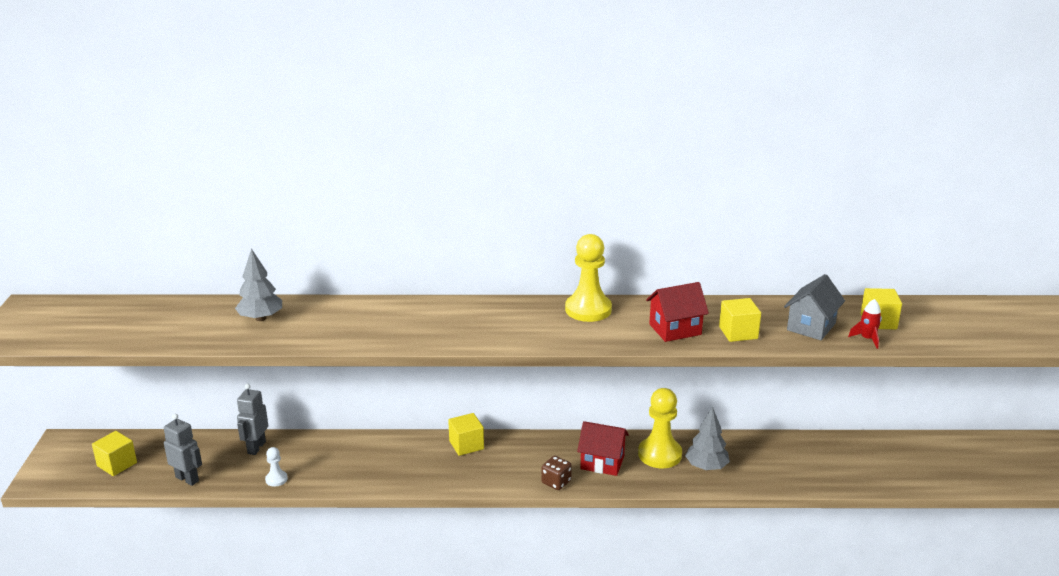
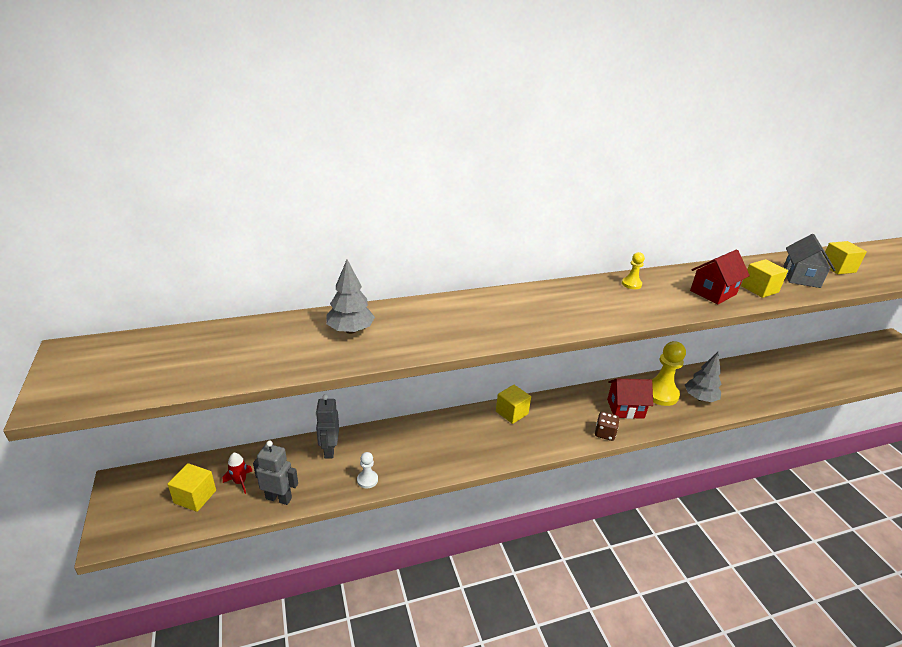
camera: 20 degrees left, 5 degrees up
(588, 310) = (631, 284): yellow pawn -> yellow pawn, size x0.48
(867, 339) = (847, 282): red rocket -> red rocket (240, 482)

